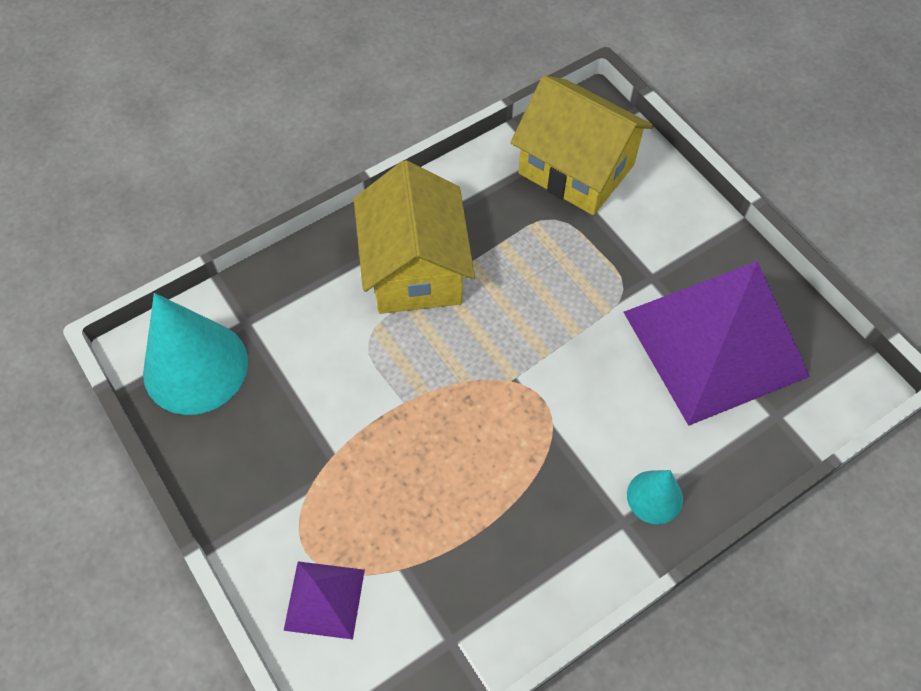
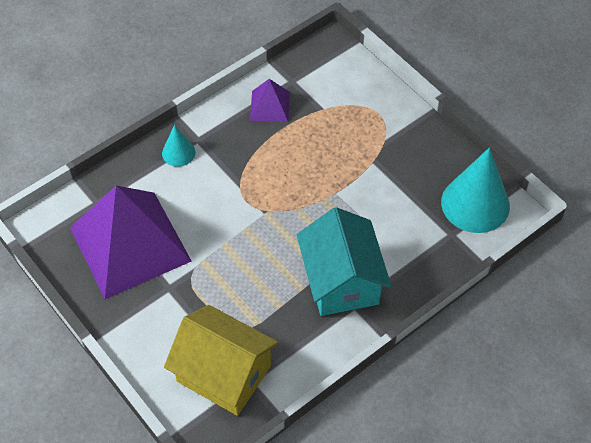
camera: 175 degrees right, 5 degrees down
(324, 599) = (362, 93): purple pyramid -> purple pyramid (270, 106)
(415, 269) = (341, 280): yellow house -> turquoise house

